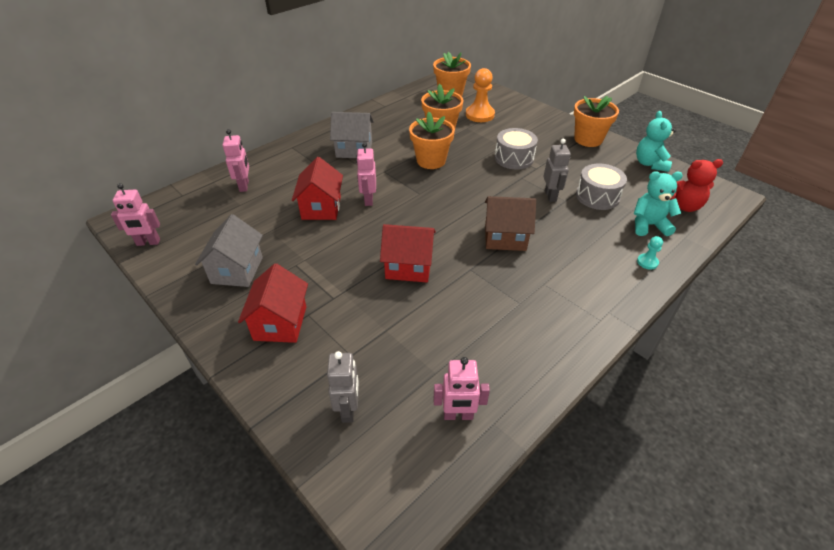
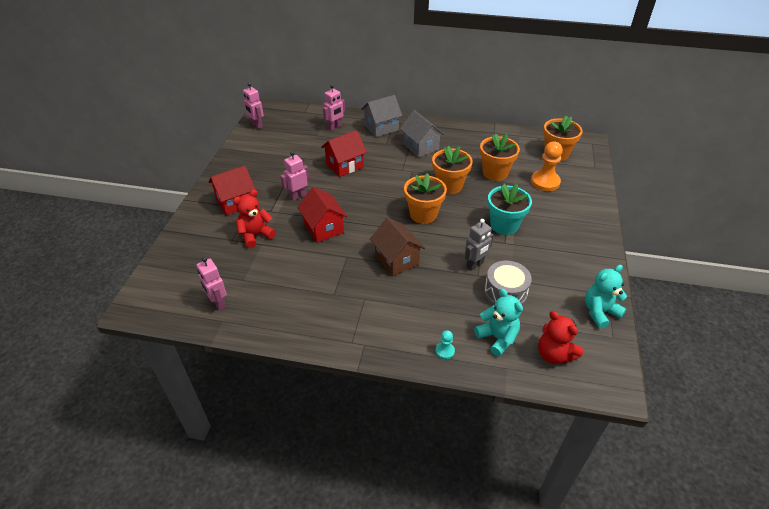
camera: 55 degrees right, 0 degrees up
(237, 270) = (262, 165): grey house -> grey house (381, 128)
(348, 409) = (194, 257): grey robot -> none
(365, 329) = (255, 235): none -> red teddy bear
(368, 200) = (373, 180): pink robot -> pink robot (298, 196)
(514, 158) = (504, 225): grey drum -> turquoise flower pot
(588, 139) = (590, 258): orange flower pot -> orange flower pot (423, 214)

